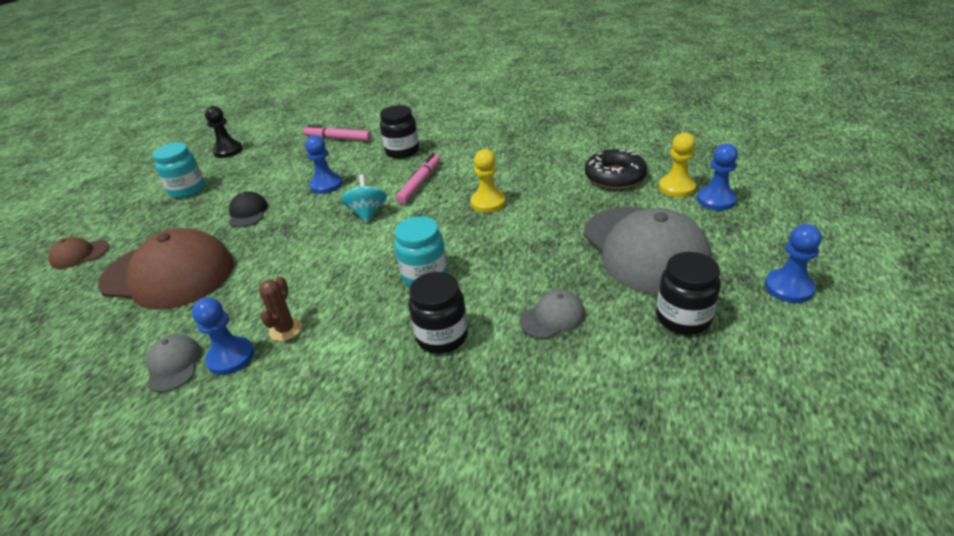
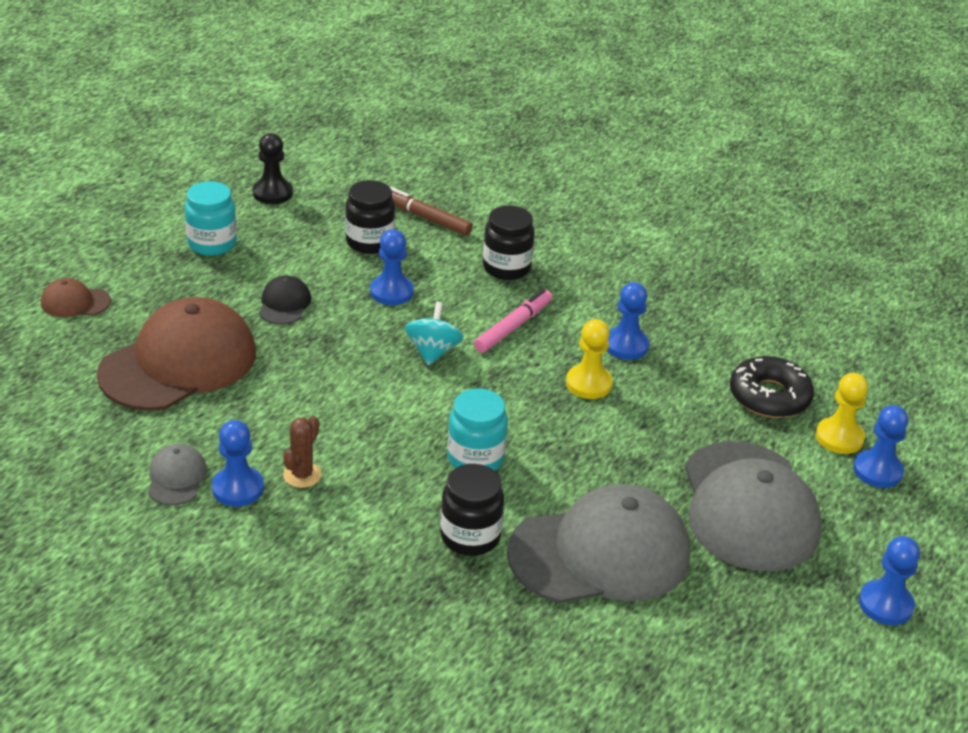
camera: 10 degrees right, 0 degrees up
(168, 274) = (179, 363): brown cap -> brown cap turned 75 degrees counterclockwise
(338, 138) = (426, 218): pink marker -> brown marker
(502, 173) = (626, 345): none -> blue pawn
(552, 317) = (600, 553): grey cap -> grey cap, size x2.30
(683, 318) = (744, 599): black jar -> black jar (369, 242)

